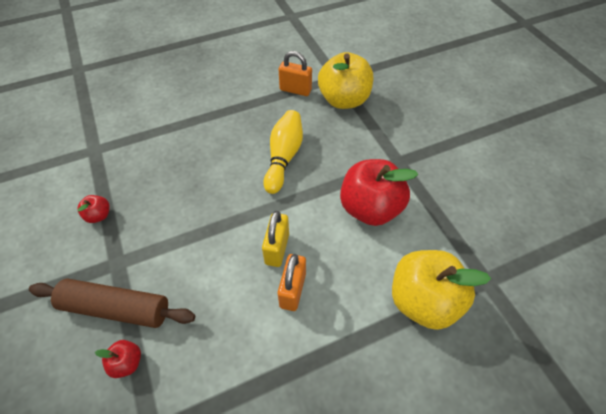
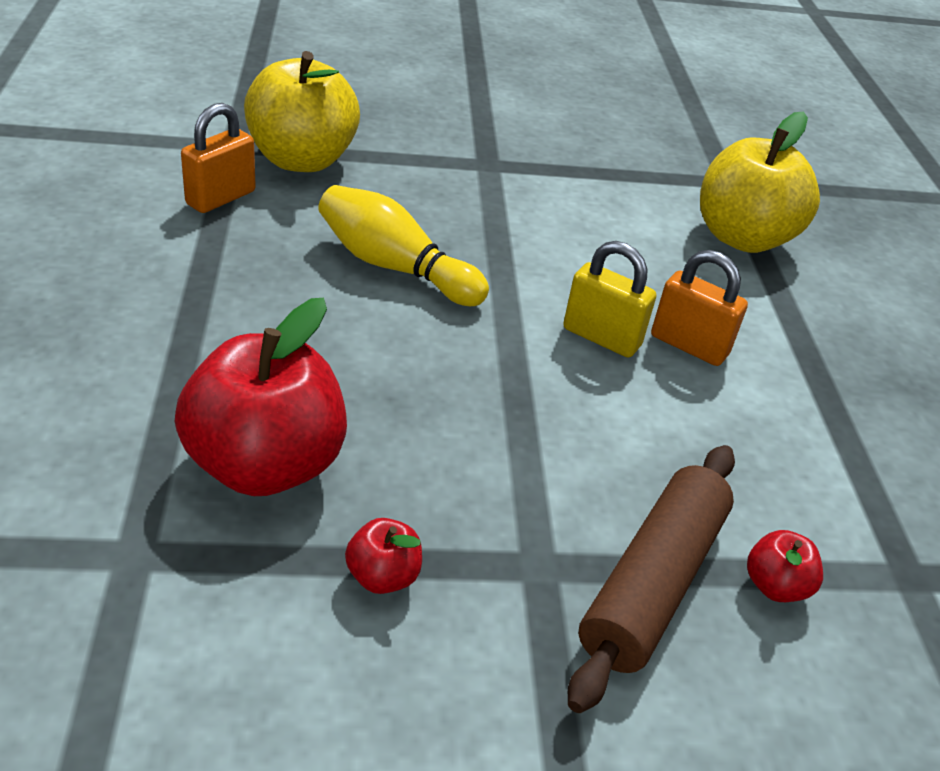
camera: 75 degrees left, 15 degrees down
(370, 208) = (566, 222): red apple -> red apple (265, 464)

